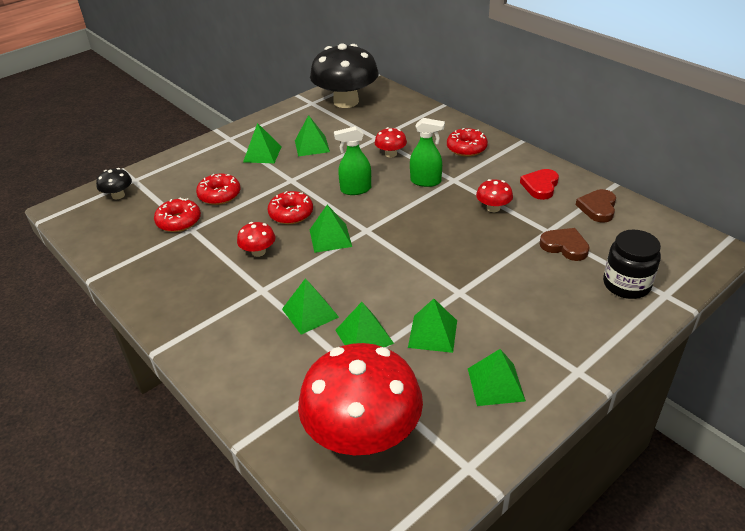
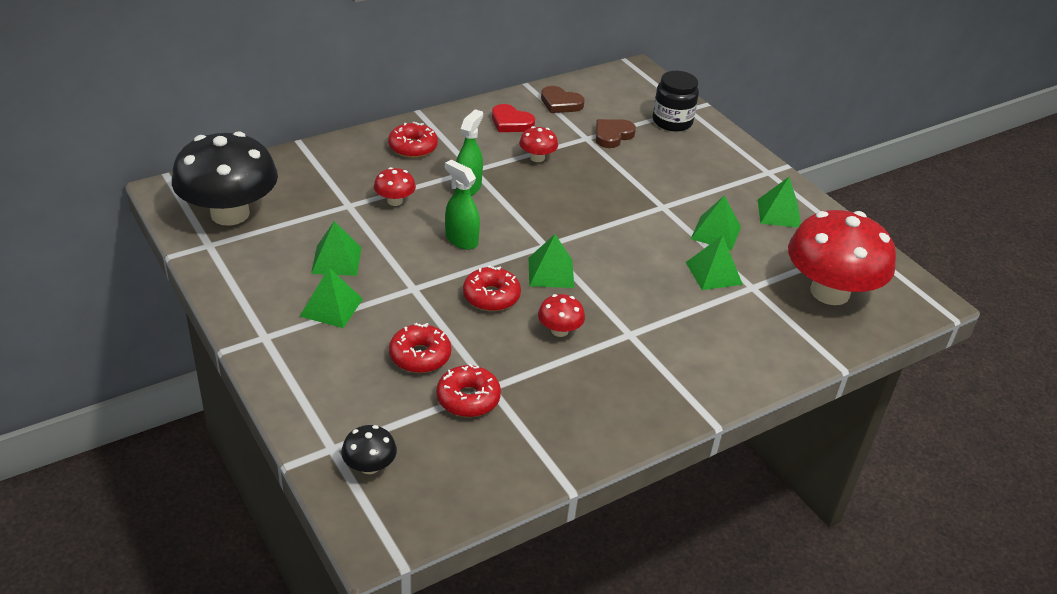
camera: 85 degrees left, 0 degrees up
(310, 313) = (674, 303): green pyramid -> none
(355, 189) = (461, 240): green spray bottle -> green spray bottle turned 135 degrees clockwise

